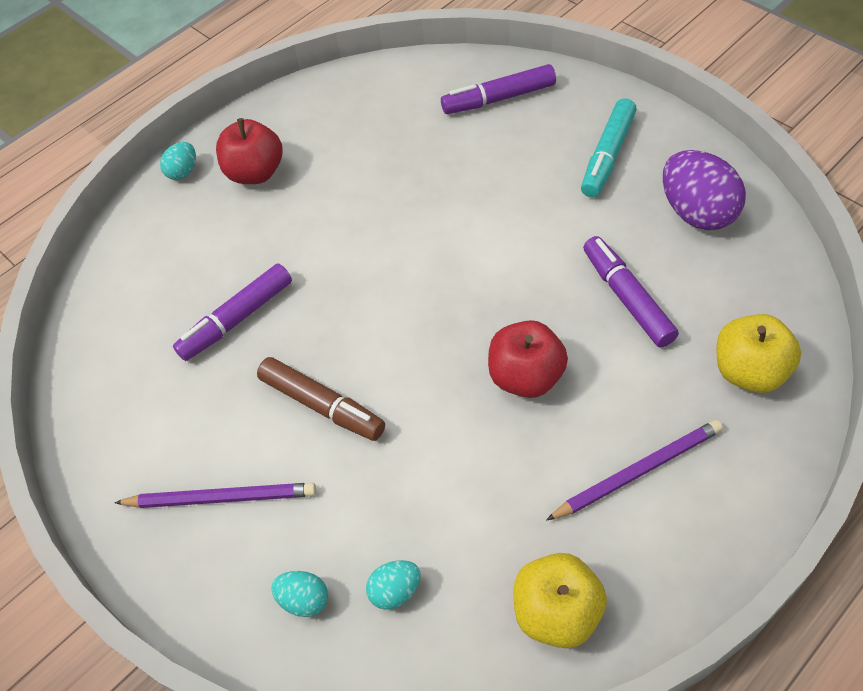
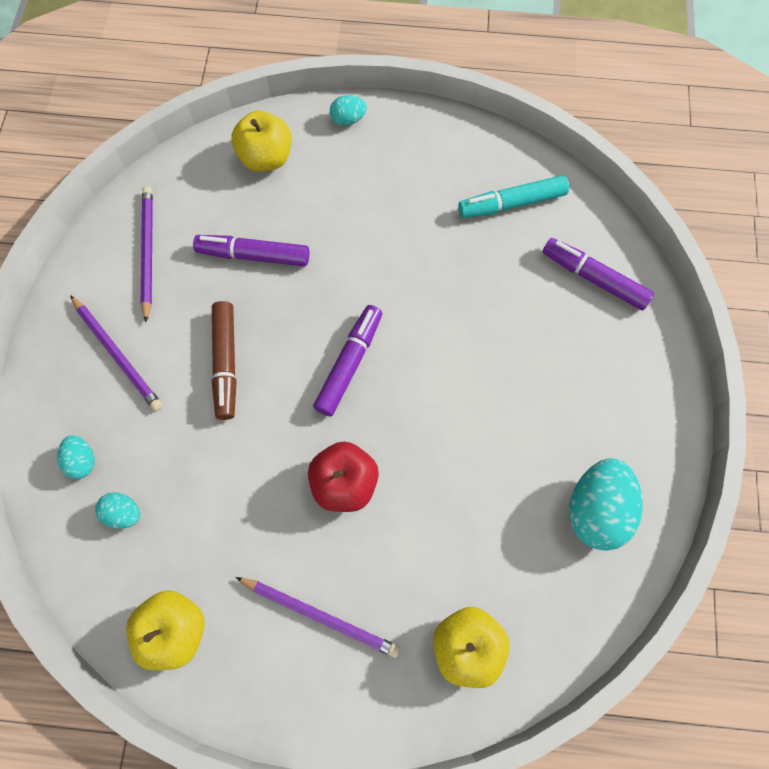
camera: 45 degrees right, 15 degrees up
(140, 406) = (148, 252): none -> purple pencil
(151, 253) = (266, 158): none -> yellow apple
(255, 173) = (384, 166): red apple -> none
(607, 156) = (600, 401): turquoise marker -> turquoise marker (511, 203)
(627, 298) = (469, 509): purple marker -> purple marker (349, 363)
(697, 212) = (595, 509): purple egg -> turquoise egg

